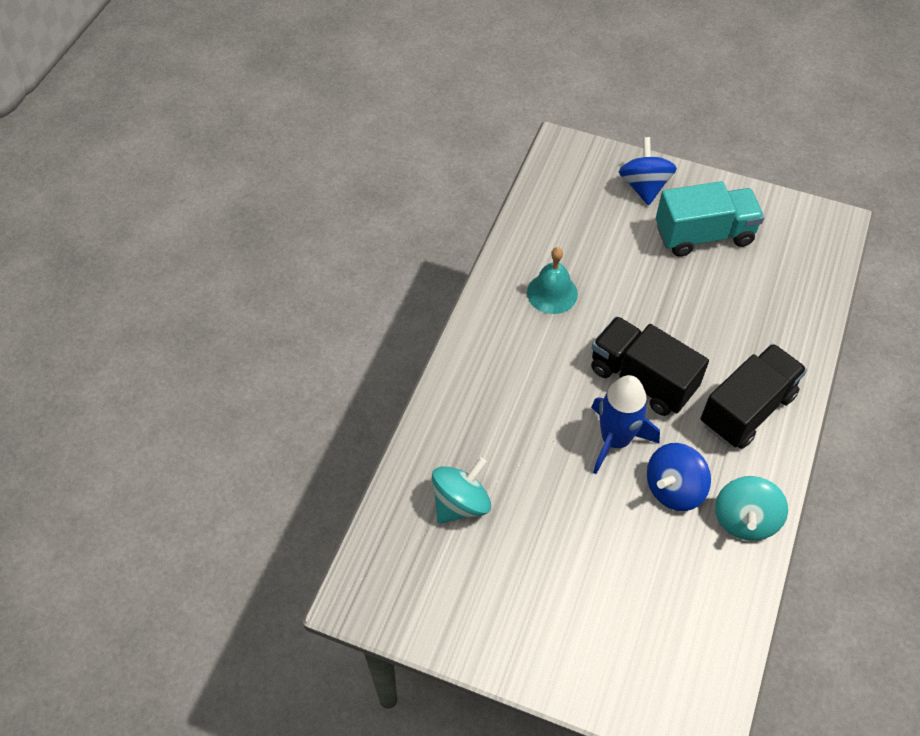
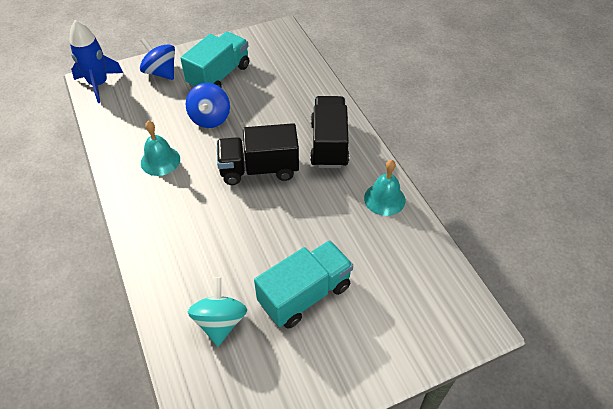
camera: 45 degrees left, 5 degrees down
(560, 545) = (305, 294): none -> turquoise truck
(615, 440) = (277, 212): blue rocket -> blue rocket (99, 84)
(674, 489) = (334, 212): blue spinning top -> blue spinning top (210, 118)
(744, 519) = (384, 199): turquoise spinning top -> turquoise bell

